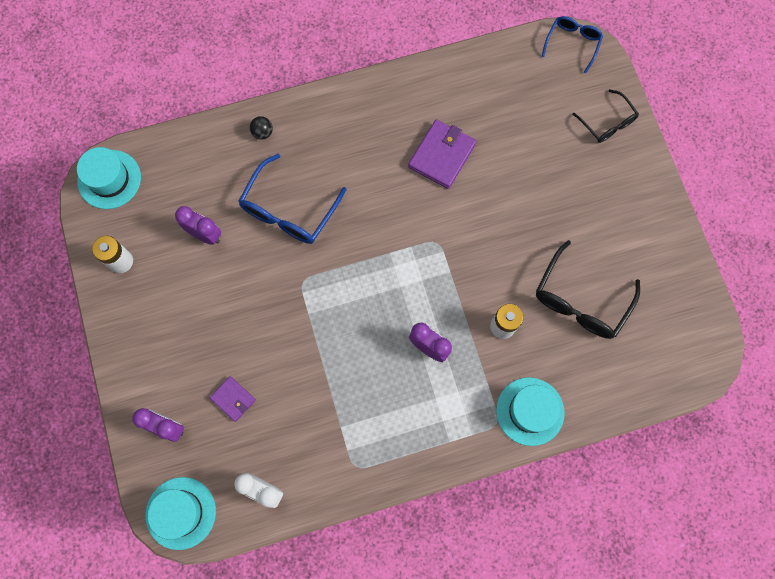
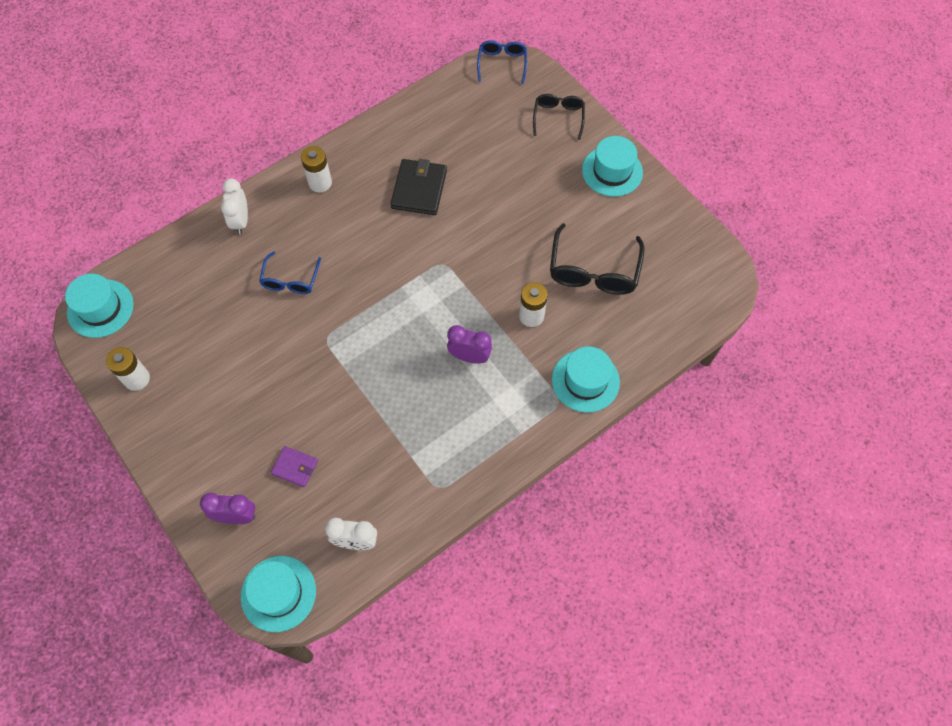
camera: 20 degrees left, 10 degrees down
(205, 235) = (215, 327): purple clock -> none
(262, 132) = (241, 221): black ball -> white clock
(289, 210) = (290, 280): blue glasses -> blue glasses, size x0.61
(349, 117) = (320, 183): none -> white battery
(441, 155) = (419, 189): purple wallet -> black wallet
(607, 122) = (558, 118): black glasses -> black glasses turned 120 degrees counterclockwise
(639, 199) = (612, 171): none -> turquoise hat

